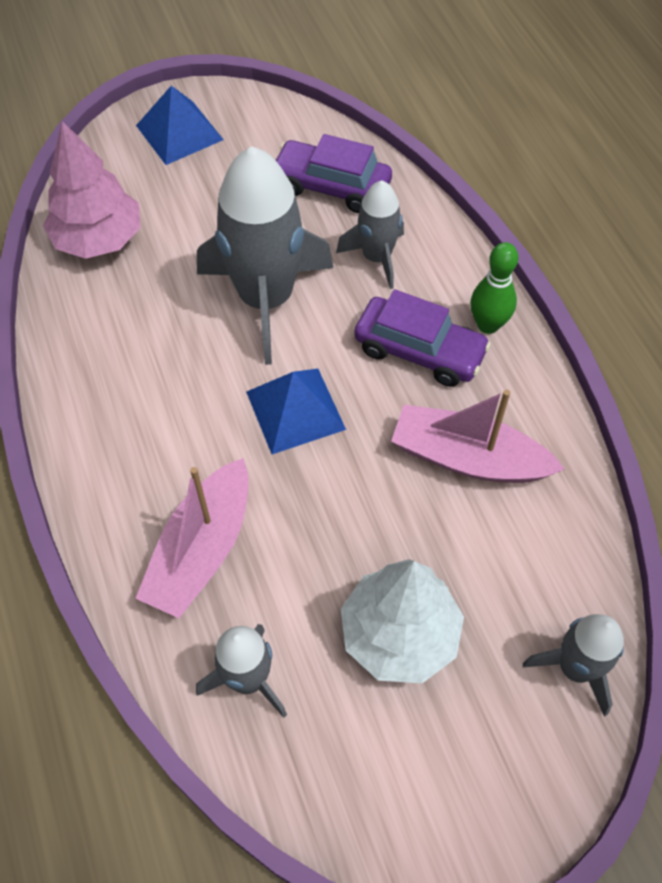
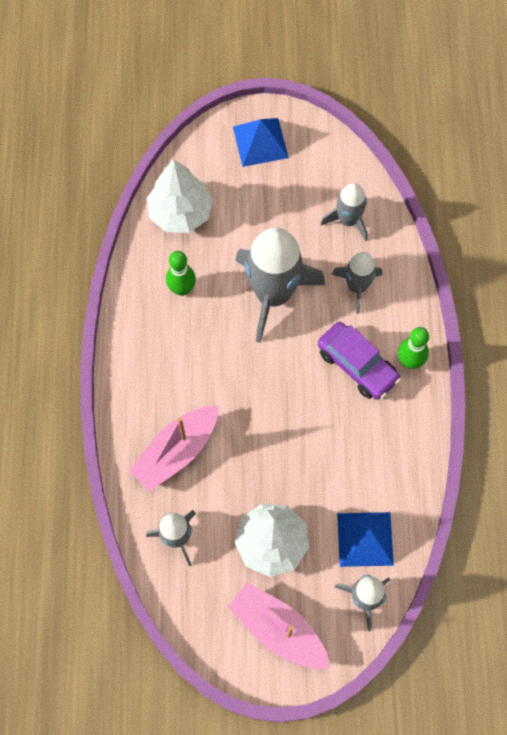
camera: 20 degrees right, 10 degrees up
(99, 239) = (180, 212): pink tree -> white tree
(133, 330) = (182, 289): none -> green bowling pin
(295, 410) = (263, 380): blue pyramid -> blue pyramid (365, 539)
(331, 187) = (348, 221): purple car -> grey rocket
(468, 458) = (357, 449): pink boat -> pink boat (278, 629)

